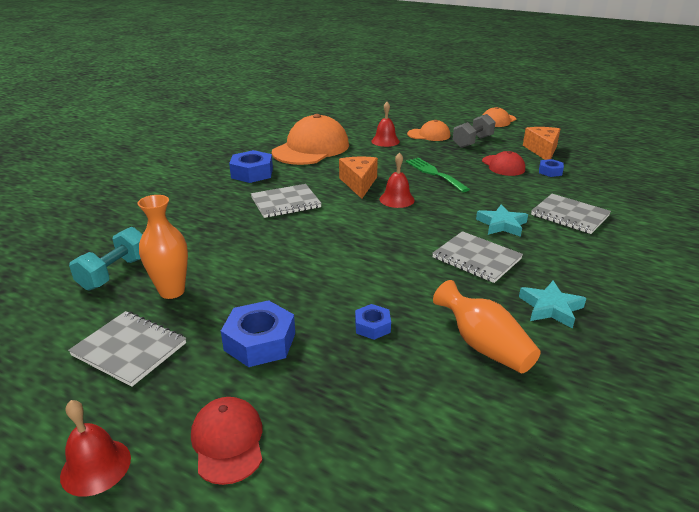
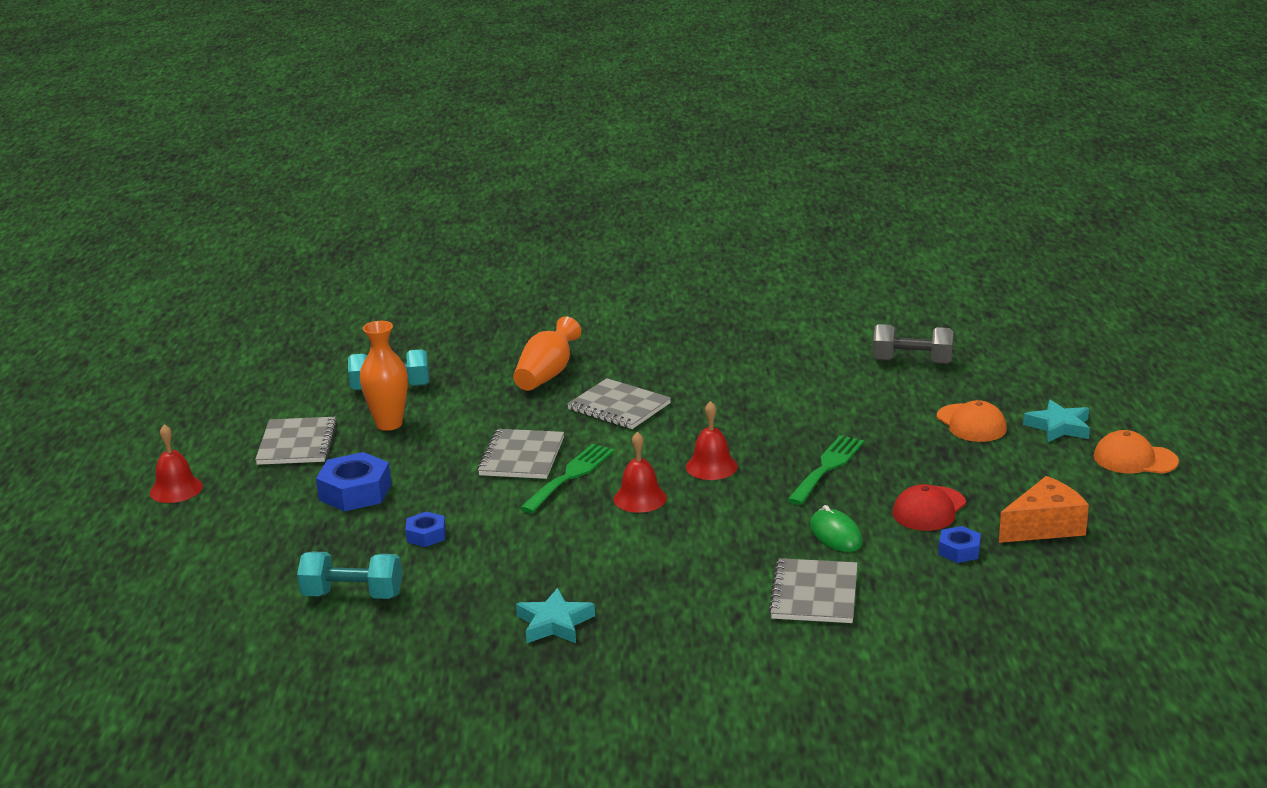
camera: 60 degrees right, 5 degrees down
(228, 441) = (233, 525): red cap -> none
(252, 173) = (670, 359): blue nut -> none
(311, 148) = (793, 364): orange cap -> none
(353, 243) = (570, 476): none -> green fork
(359, 183) = (726, 429): orange cheese -> none
(385, 141) = (895, 401): red bell -> red bell (640, 498)
(437, 397) = (353, 595): none -> turquoise dumbbell
(472, 142) = (994, 463): grey dumbbell -> grey dumbbell (912, 361)
(476, 258) = (617, 556): grey notebook -> grey notebook (522, 457)
(483, 346) = (448, 599): orange vase -> orange vase (547, 374)
(501, 225) = (725, 552): turquoise star -> turquoise star (1059, 427)
(509, 192) = (836, 535): none -> green mouse

